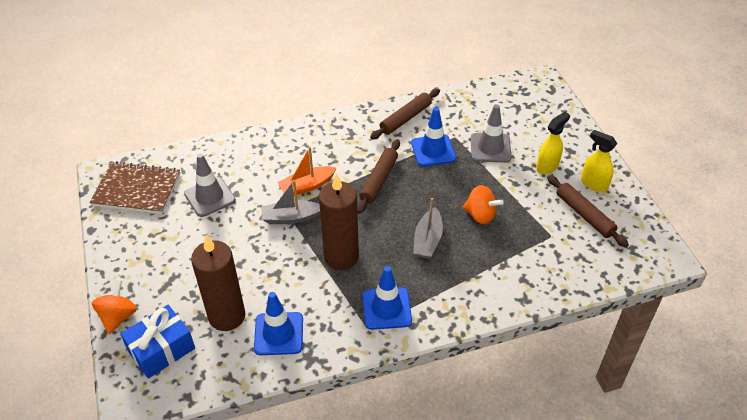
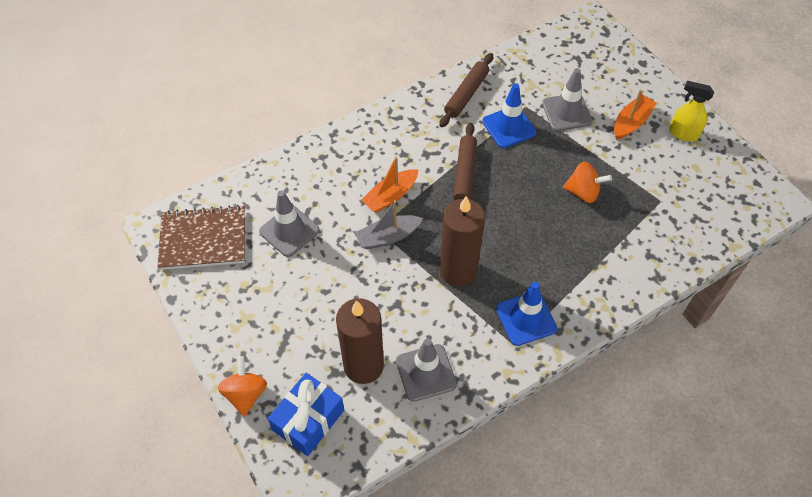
camera: 15 degrees left, 10 degrees up
(279, 334) = (426, 372): blue traffic cone -> grey traffic cone
(427, 240) = (540, 232): grey boat -> none
(547, 166) = (631, 123): yellow spray bottle -> orange boat
(584, 215) = (685, 170): brown rolling pin -> none

